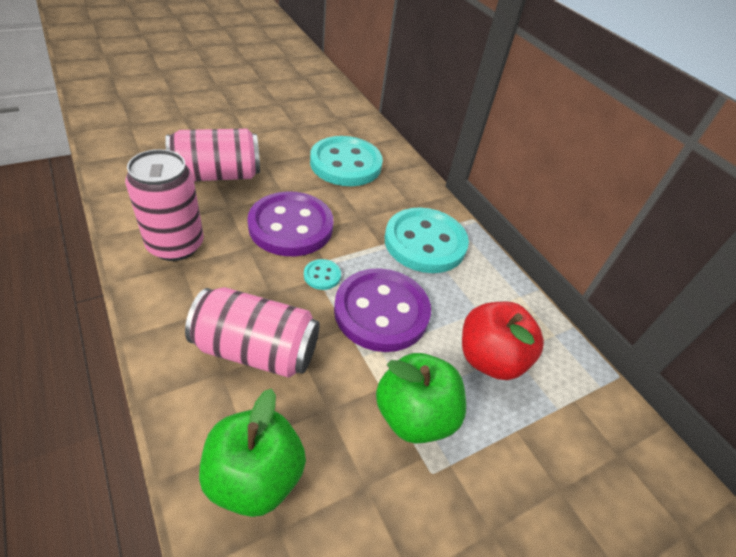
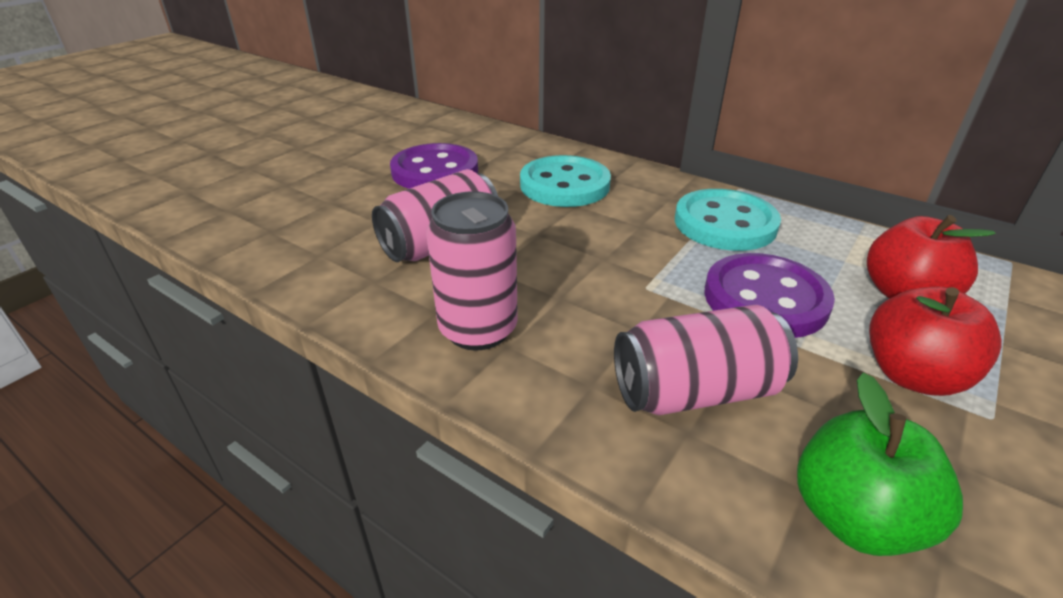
camera: 20 degrees left, 10 degrees down
(291, 226) = (581, 260): purple button -> purple button (435, 171)
(322, 275) = (669, 292): turquoise button -> none
(414, 415) = (912, 375): green apple -> red apple

